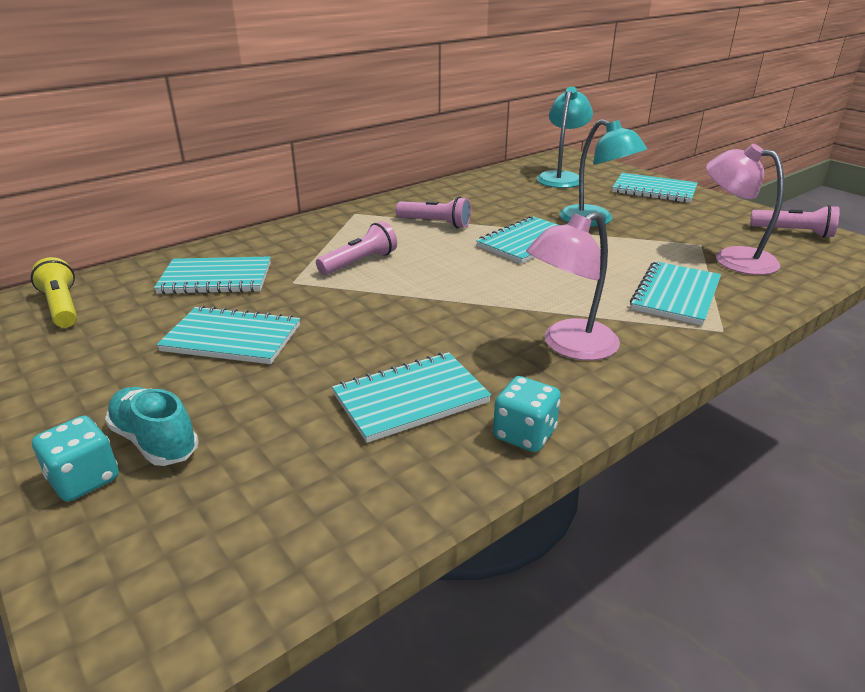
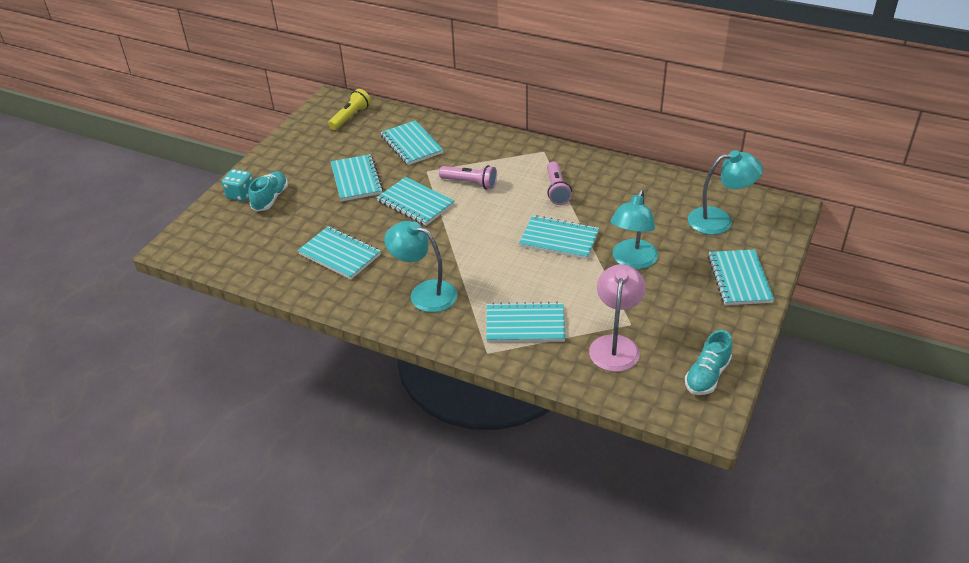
camera: 65 degrees right, 10 degrees up
(355, 306) = (415, 203): none -> turquoise notebook
(524, 434) = (332, 298): turquoise dice -> none
(569, 346) = (424, 293): pink lamp -> turquoise lamp
(793, 232) = (707, 376): pink flashlight -> turquoise shoe

